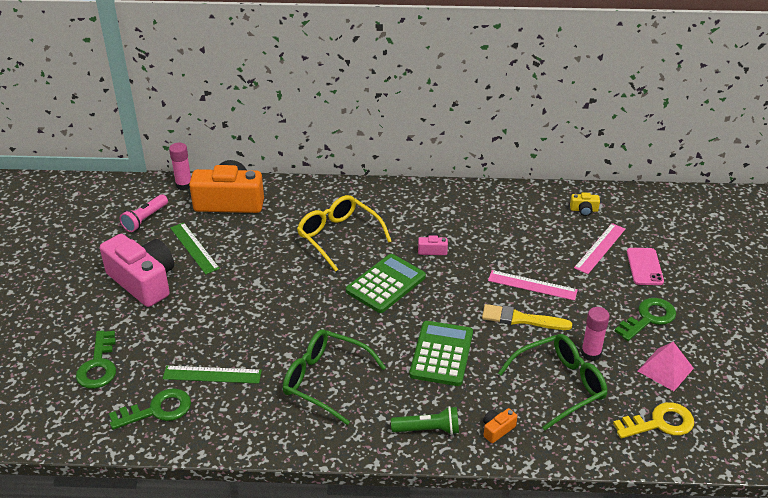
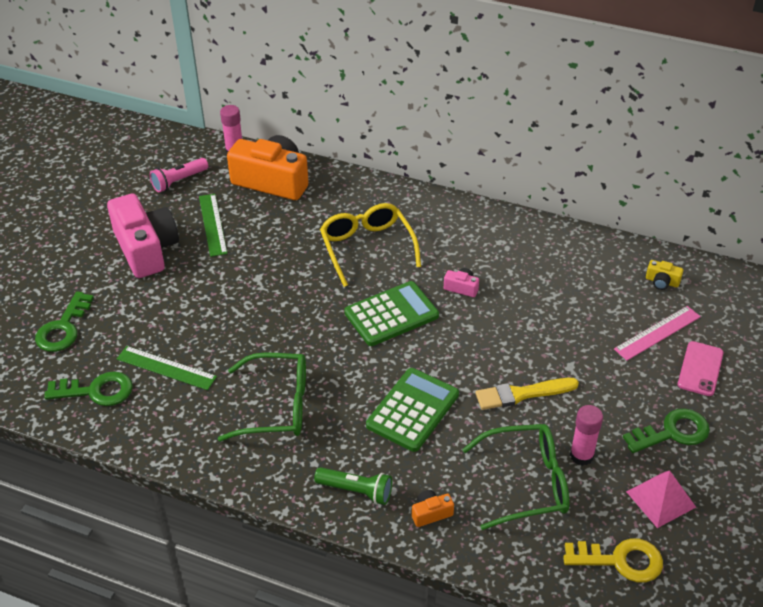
camera: 20 degrees right, 5 degrees up
(325, 381) = (276, 406): green glasses -> green glasses turned 135 degrees clockwise
(521, 319) = (522, 394): yellow brush -> yellow brush turned 45 degrees counterclockwise
(532, 285) = (554, 357): pink ruler -> none

